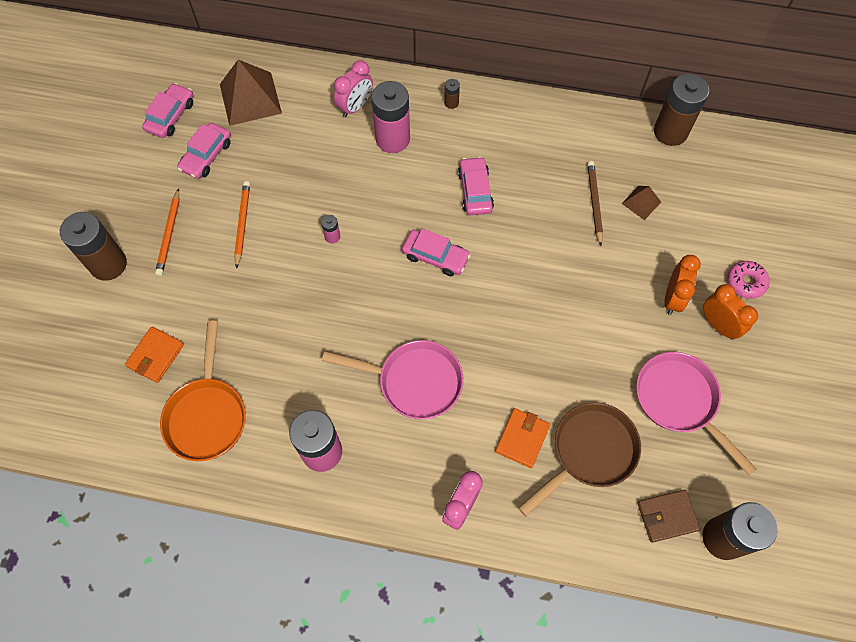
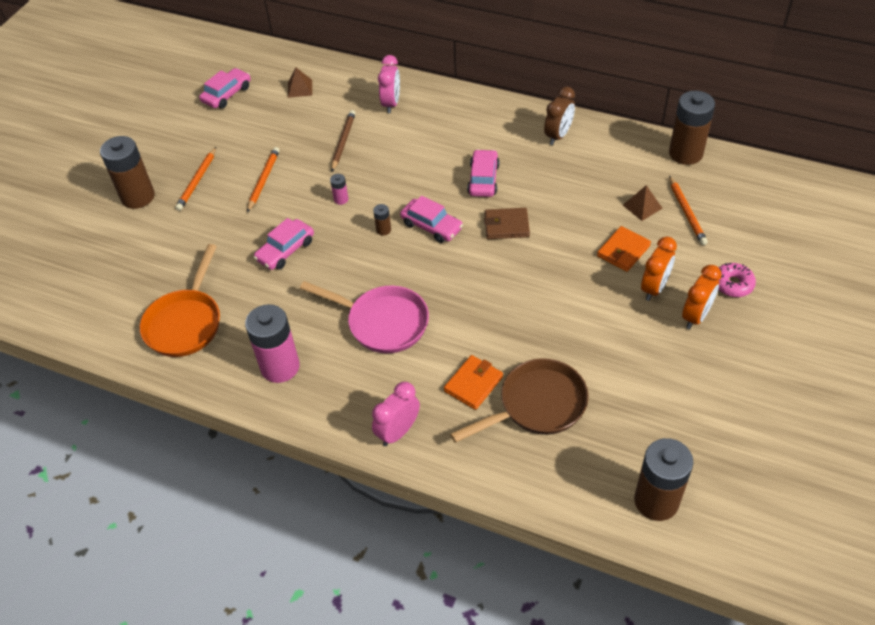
camera: 15 degrees right, 15 degrees down
(155, 356) = (155, 271): orange wallet -> orange wallet (623, 251)
(206, 156) = (248, 126): pink car -> pink car (285, 250)
(250, 98) = (300, 88): brown pyramid -> brown pyramid, size x0.51
(355, 107) = (391, 104): pink clock -> pink clock turned 45 degrees counterclockwise
(392, 139) = (418, 131): pink battery -> none
(451, 103) = (480, 109): brown battery -> brown battery (383, 230)
(539, 126) = (558, 136): none -> brown clock
(594, 203) = (595, 201): brown pencil -> brown pencil (343, 142)
(667, 516) = (602, 472): brown wallet -> brown wallet (506, 225)
(679, 401) = (640, 375): pink pan -> none
(685, 204) = (686, 212): none -> orange pencil
(718, 325) = (696, 316): orange clock -> orange clock turned 60 degrees clockwise

